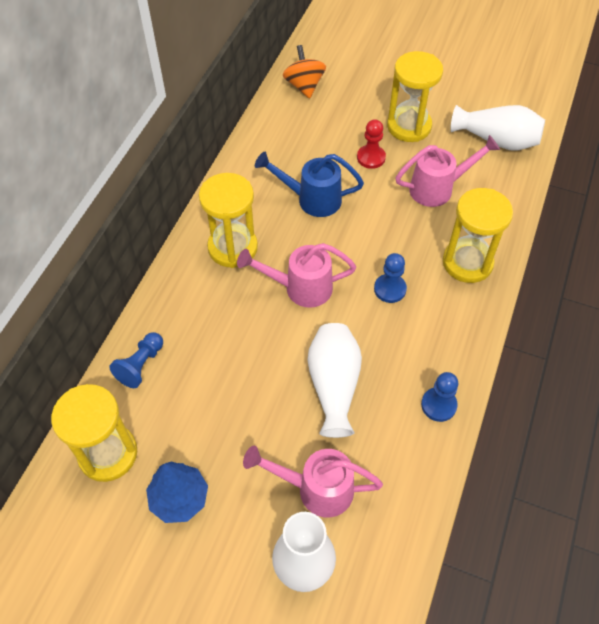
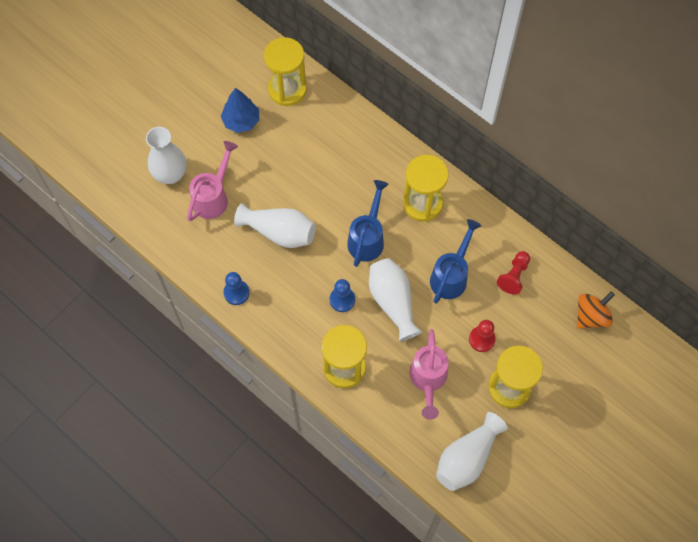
camera: 110 degrees right, 10 degrees up
(141, 365) = (343, 120): blue pawn -> none
(288, 149) = (514, 276): none -> red pawn
(300, 288) = (367, 238): pink watering can -> blue watering can
(304, 86) = (591, 316): orange spinning top -> orange spinning top turned 45 degrees counterclockwise
(368, 241) = (393, 302): none -> white vase

